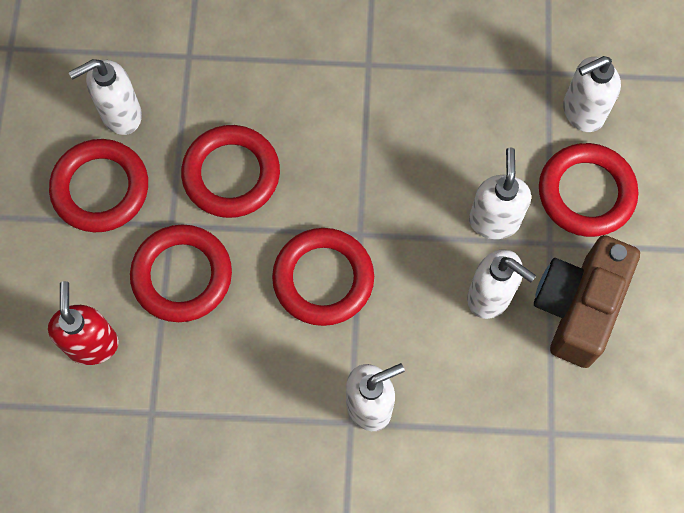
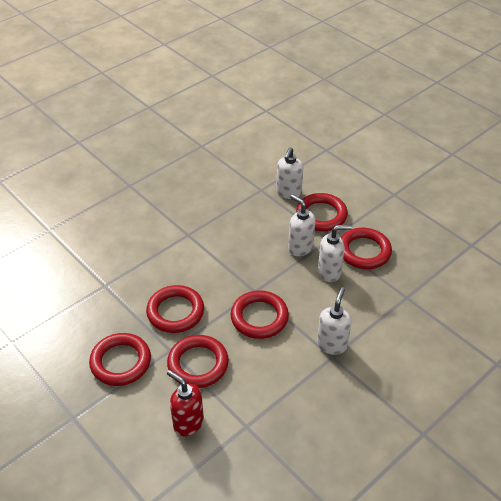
camera: 45 degrees left, 25 degrees down
(120, 115) = (98, 328): white soap dispenser -> none
(577, 307) = (364, 251): brown camera -> red ring

